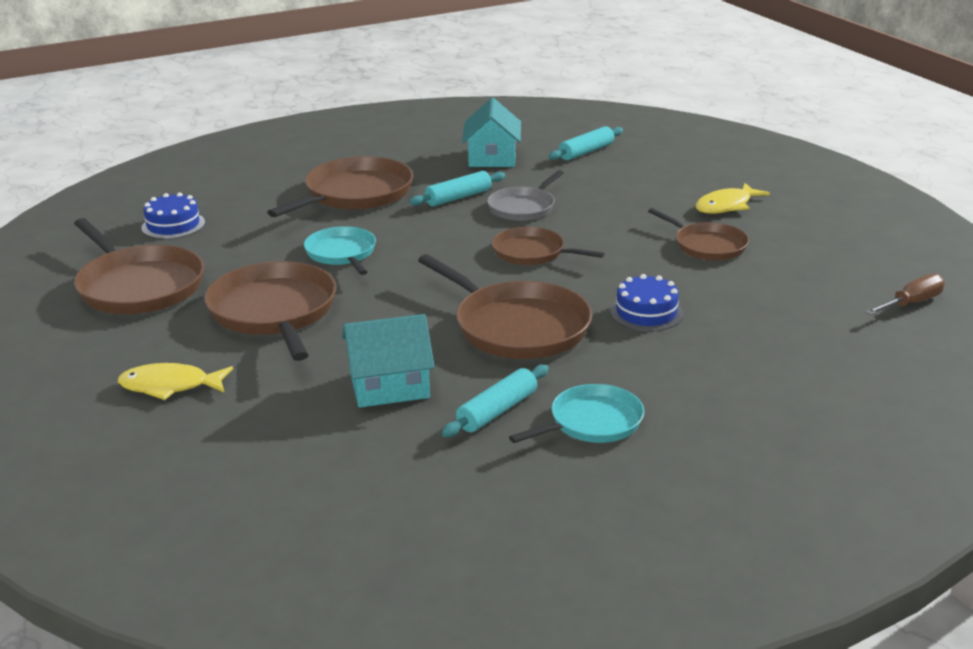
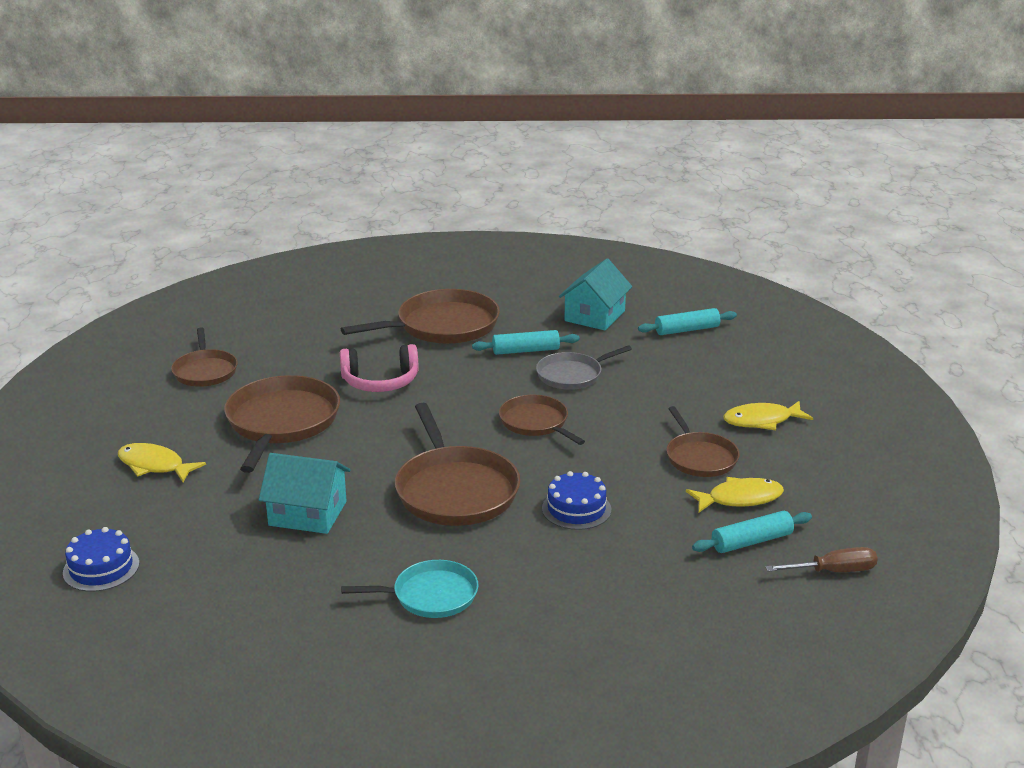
camera: 25 degrees right, 0 degrees up
(138, 286) = (205, 371): brown pan -> brown pan, size x0.60
(173, 225) = (276, 321): blue cake -> blue cake (101, 568)
(342, 253) = (380, 381): turquoise pan -> pink headphones
(497, 411) = (367, 561): turquoise rolling pin -> turquoise rolling pin (751, 541)
(775, 269) = (740, 499): none -> yellow fish

